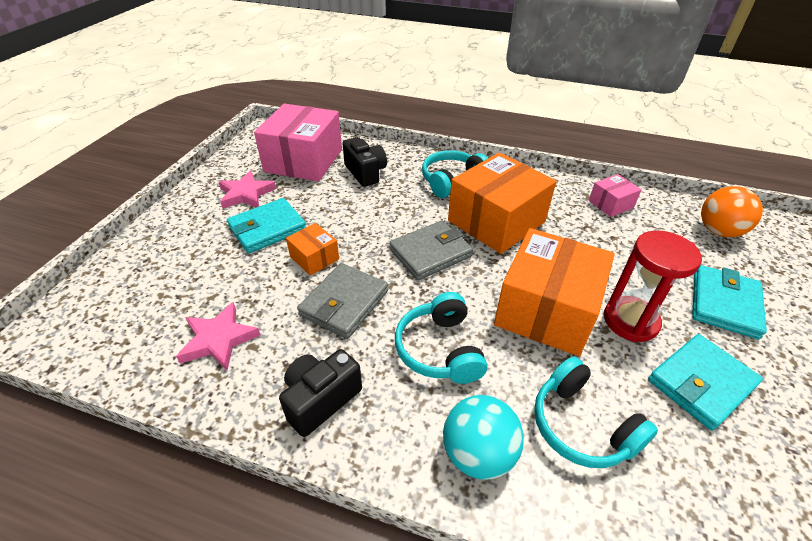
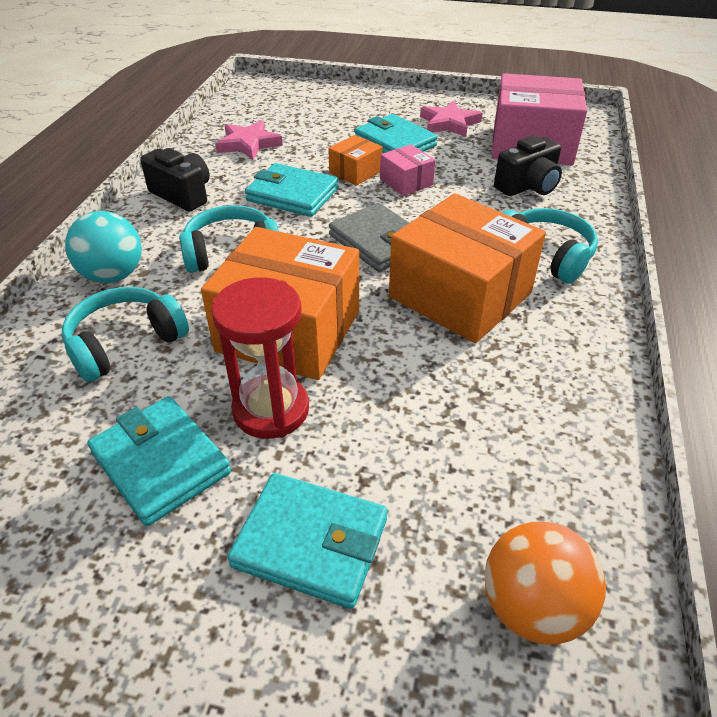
camera: 85 degrees right, 0 degrees up
(344, 303) = (292, 195): grey wallet -> turquoise wallet
(610, 204) = (561, 434): pink box -> pink box (406, 182)

